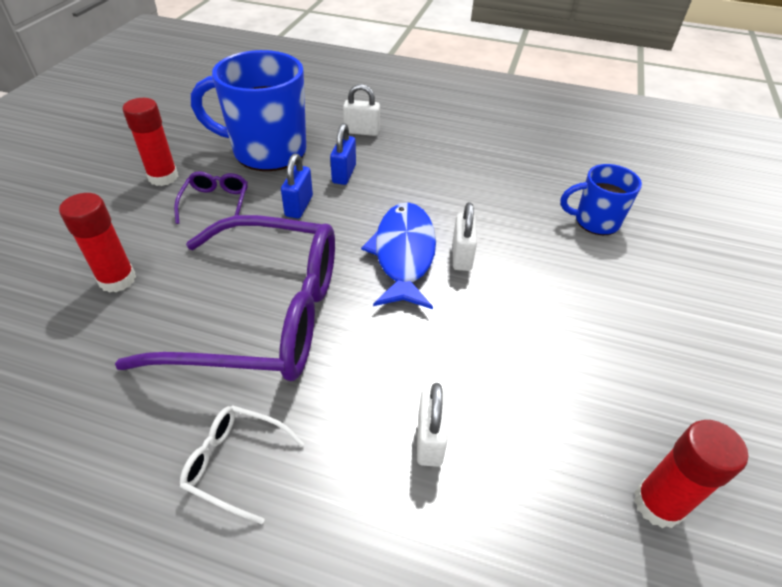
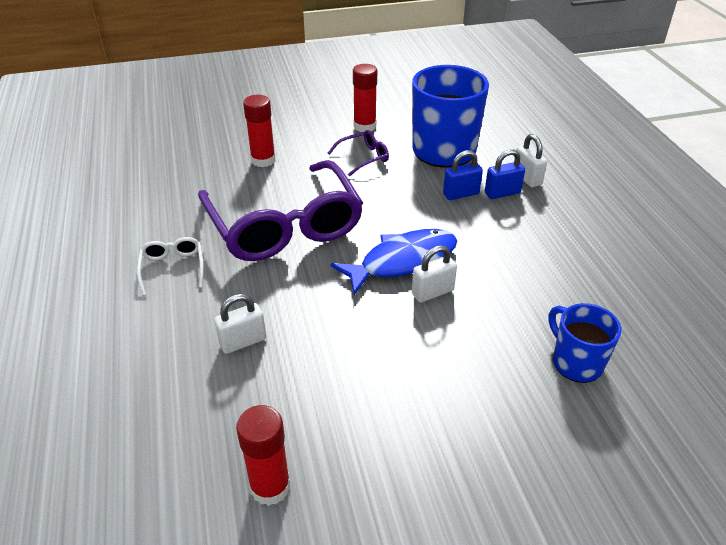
camera: 60 degrees right, 5 degrees down
(299, 206) = (400, 191): blue padlock -> blue padlock (502, 193)

